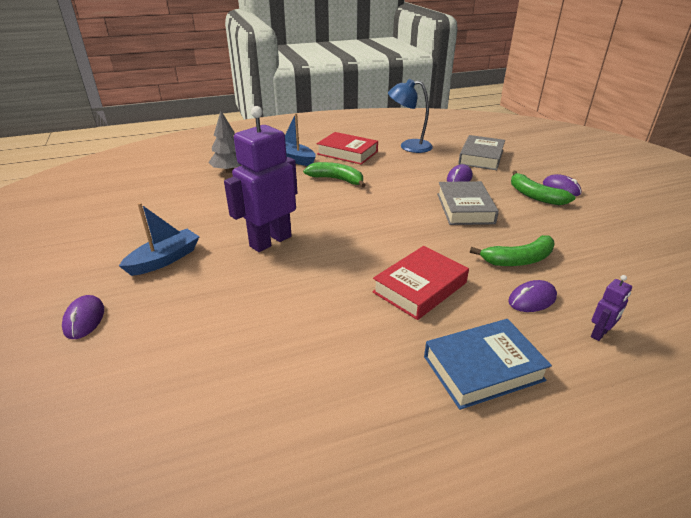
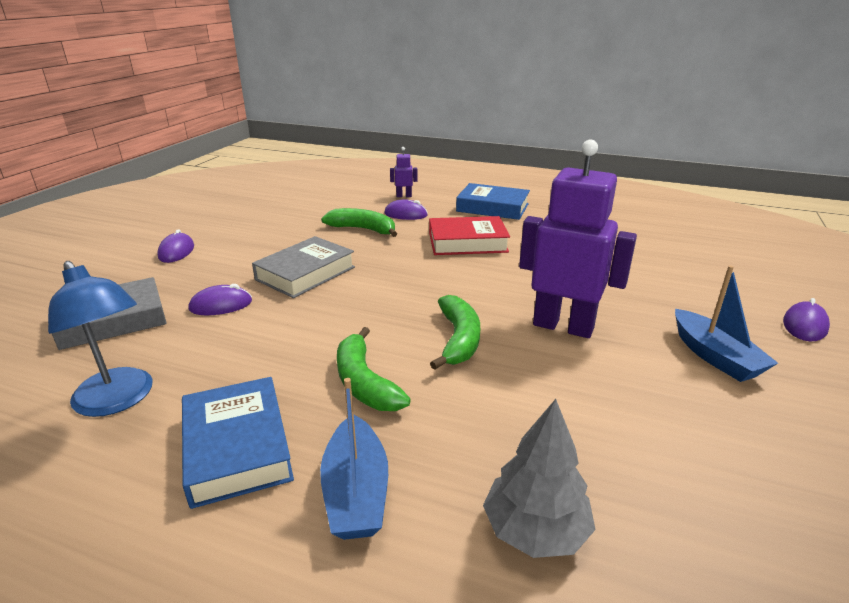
camera: 140 degrees left, 5 degrees down
(164, 259) = (715, 356): blue boat -> blue boat turned 105 degrees counterclockwise
(270, 241) = (563, 326): purple robot -> purple robot turned 150 degrees counterclockwise
(347, 153) = (237, 447): red book -> blue book
(535, 196) = (217, 256): green banana -> green banana (458, 339)

